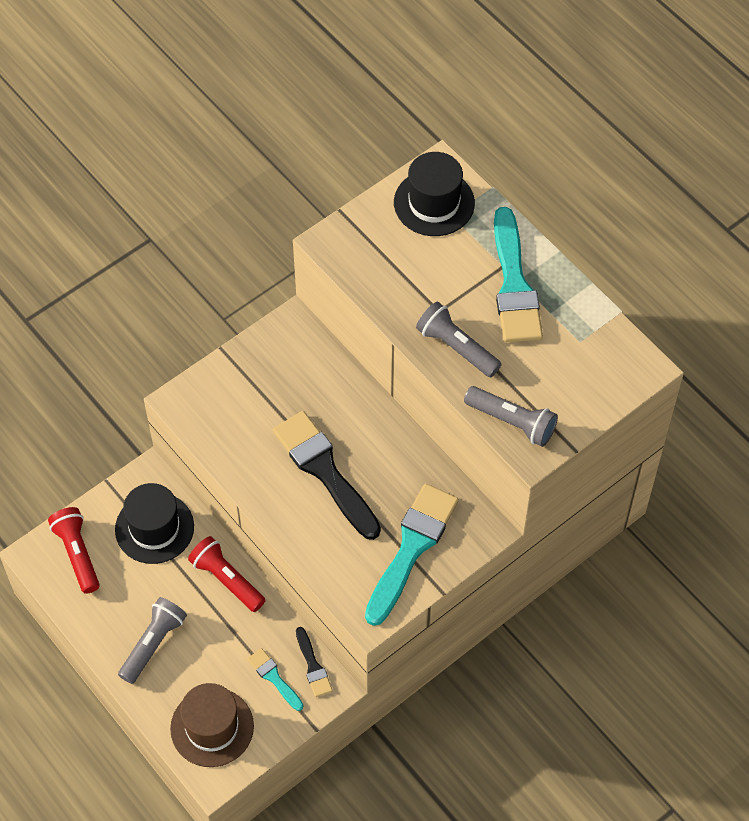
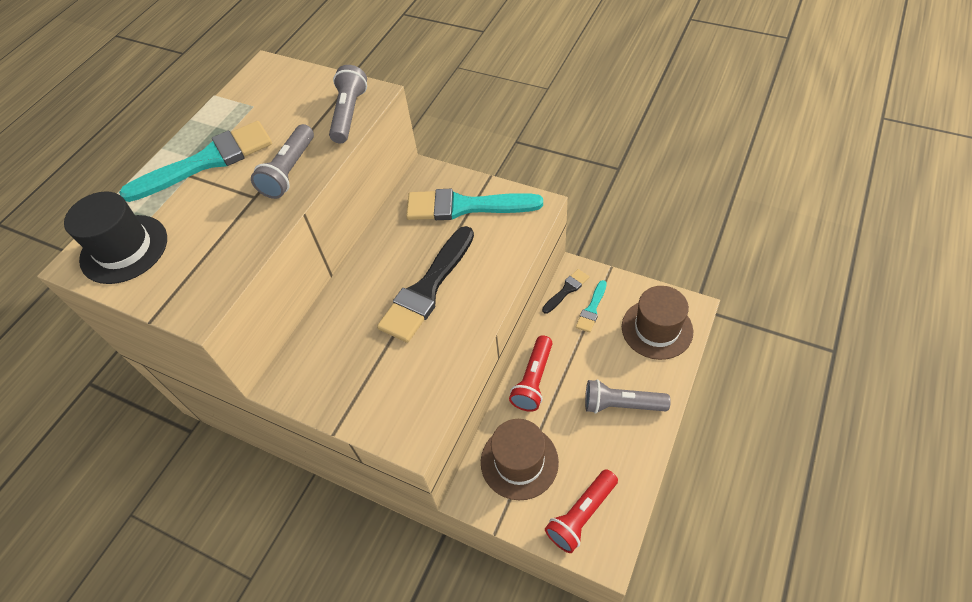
camera: 110 degrees left, 5 degrees down
(154, 528) = (519, 461): black hat -> brown hat

